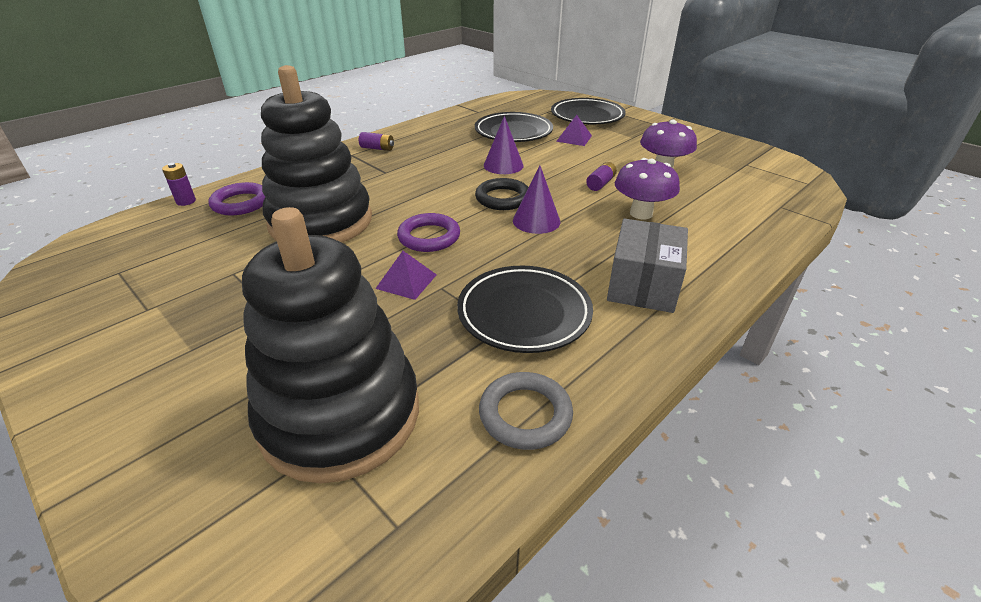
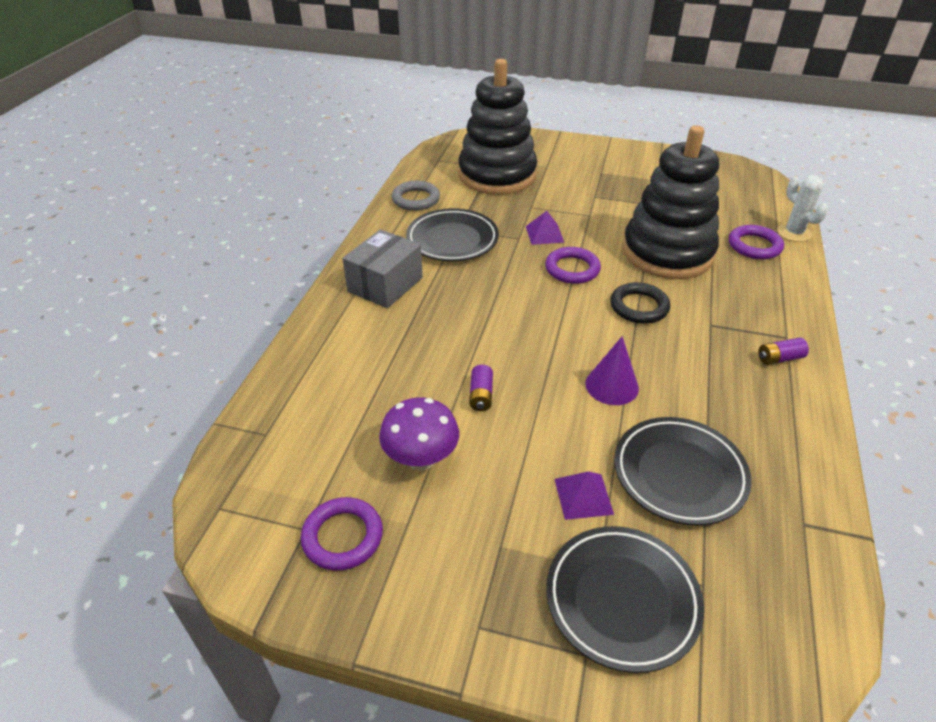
camera: 150 degrees right, 5 degrees up
(186, 201) = (794, 233): purple battery -> white cactus
(503, 198) = (559, 332): black ring -> black ring (639, 307)
(536, 221) = (505, 315): purple cone -> none
(641, 213) = (416, 361): purple mushroom -> none
(643, 285) = (385, 284): grey box -> grey box turned 45 degrees clockwise
(723, 157) = (342, 537): none -> purple ring

